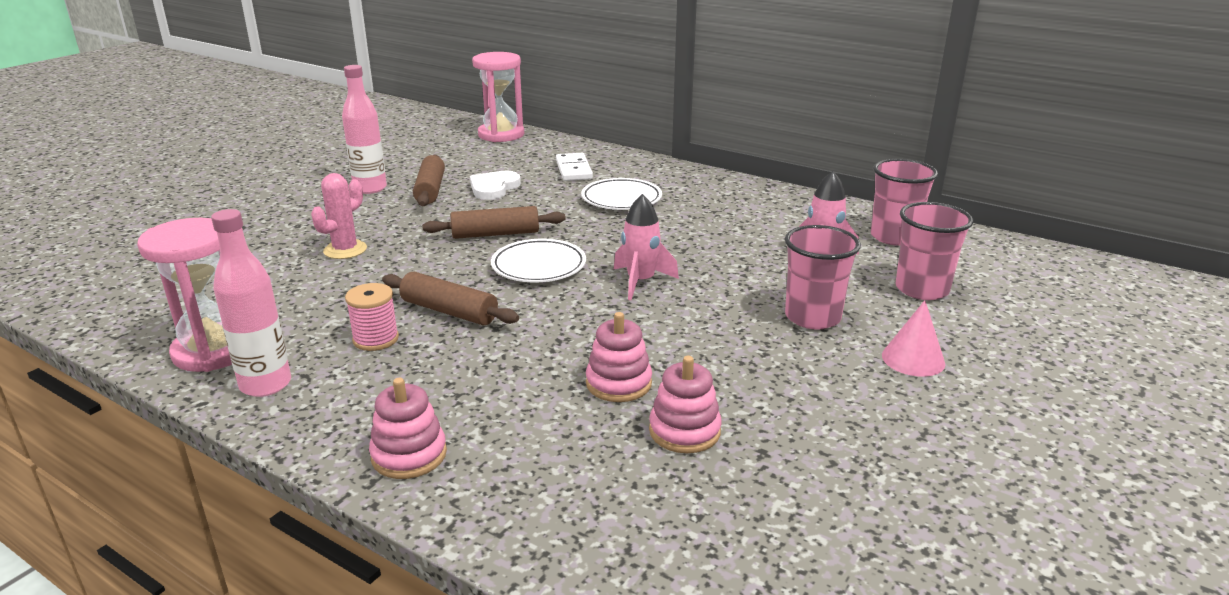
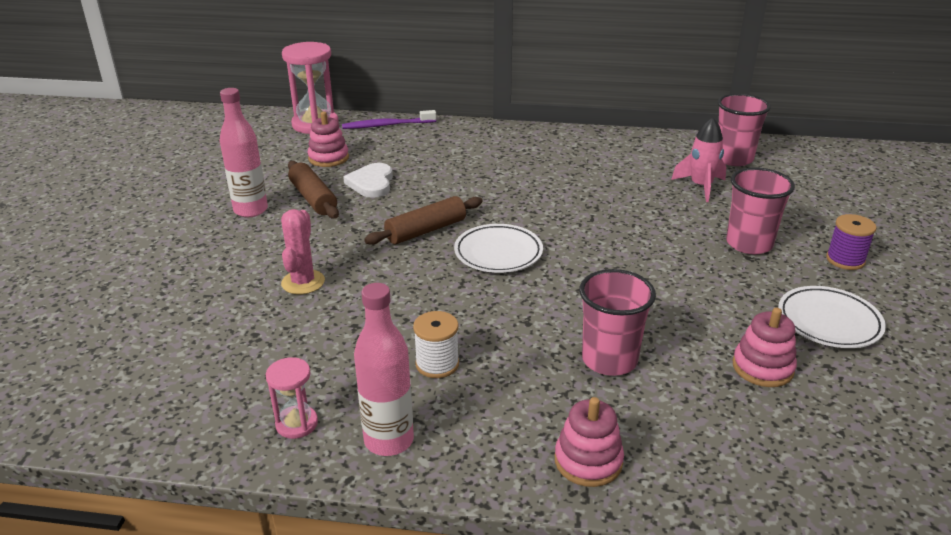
camera: 25 degrees left, 5 degrees up
(213, 351) = (297, 424): pink hourglass -> pink hourglass, size x0.52
(376, 339) = (437, 364): pink spool -> white spool
(449, 311) = (471, 318): brown rolling pin -> none
(564, 146) = (387, 125): none -> purple toothbrush
(574, 170) = (423, 149): white domino -> none
(618, 383) = (675, 342): pink stacking toy -> pink stacking toy (328, 158)
(621, 199) = (496, 170): white plate -> white plate (829, 322)
(640, 282) = (595, 246): pink rocket -> none
(913, 359) = (845, 260): pink cone -> purple spool
(921, 289) = (795, 200): pink cup -> pink cup (609, 360)

